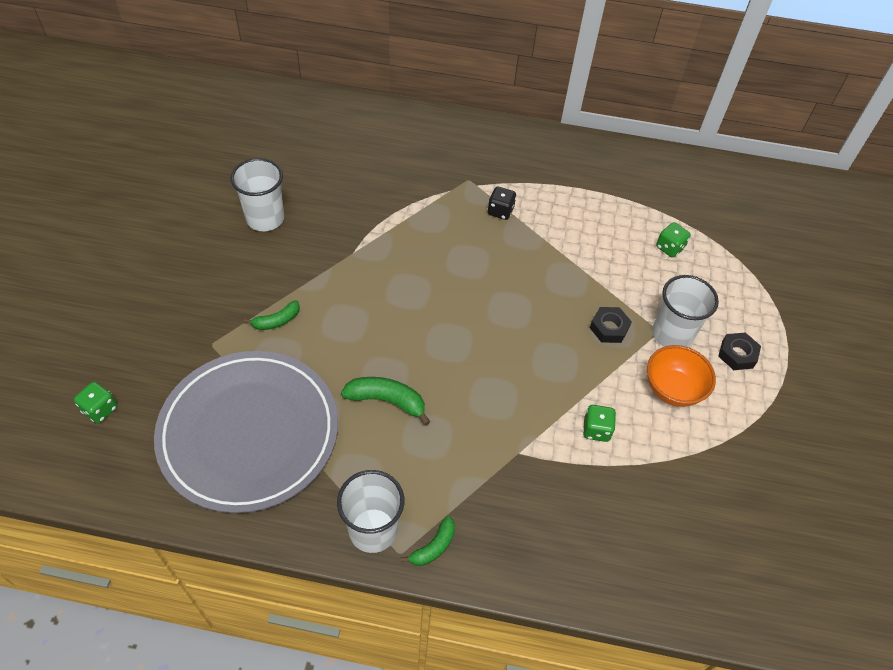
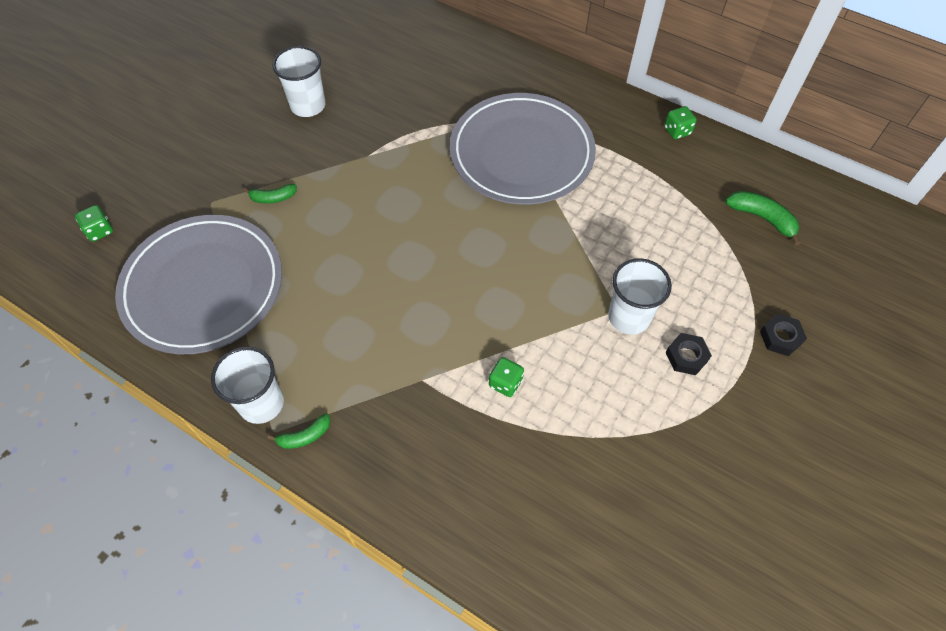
camera: 25 degrees right, 5 degrees up
(387, 401) = (330, 296): green banana -> green banana (762, 218)
(500, 211) = (521, 153): black dice -> grey plate
(609, 328) = (569, 292): black nut -> black nut (780, 337)
(669, 248) = (672, 232): green dice -> green dice (677, 131)
(672, 389) = (601, 369): orange bowl -> none

